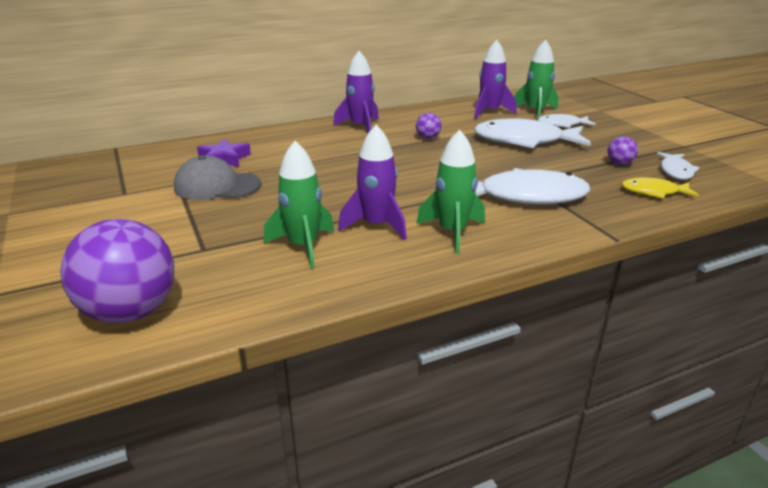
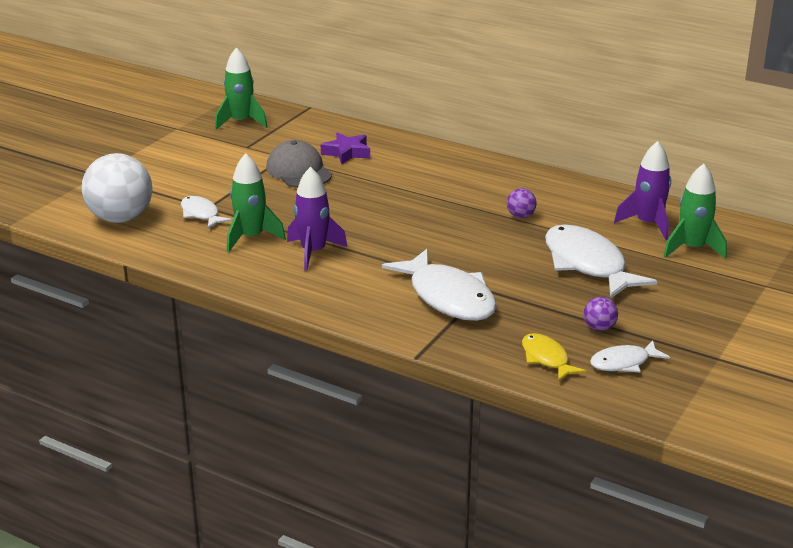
camera: 55 degrees right, 0 degrees up
(130, 312) = (120, 218): purple ball -> white ball
(360, 127) = (499, 177): purple rocket -> none
(452, 232) = (340, 284): green rocket -> green rocket (241, 122)
(562, 124) = (673, 273): white fish -> white fish (201, 214)

